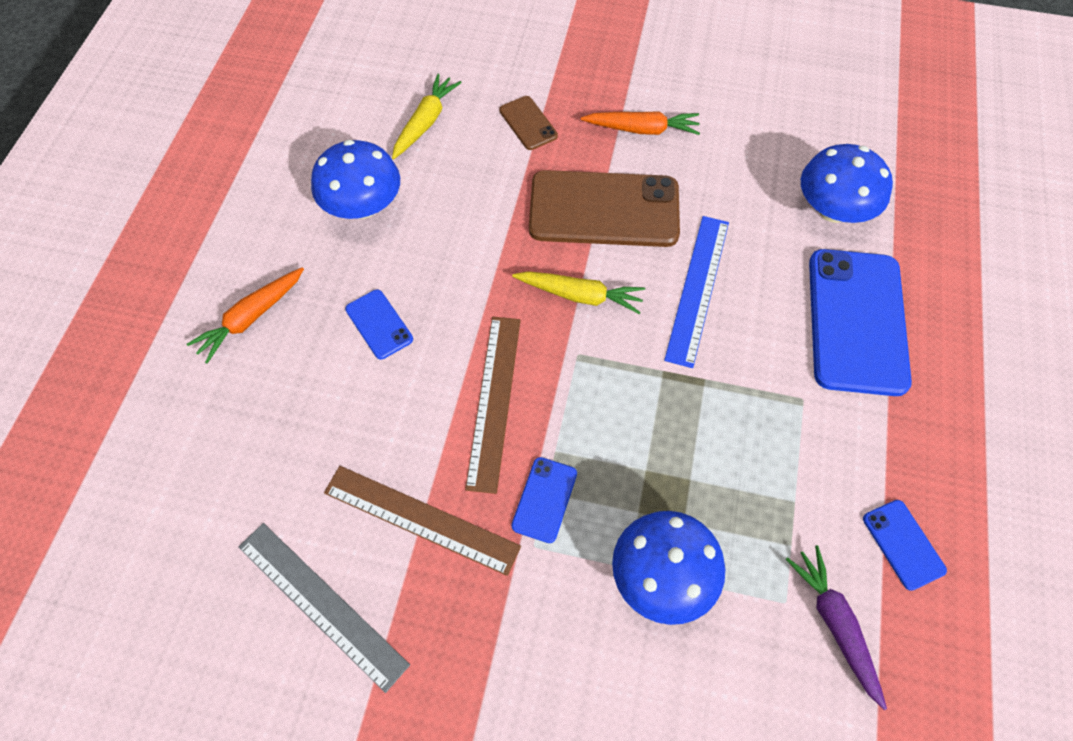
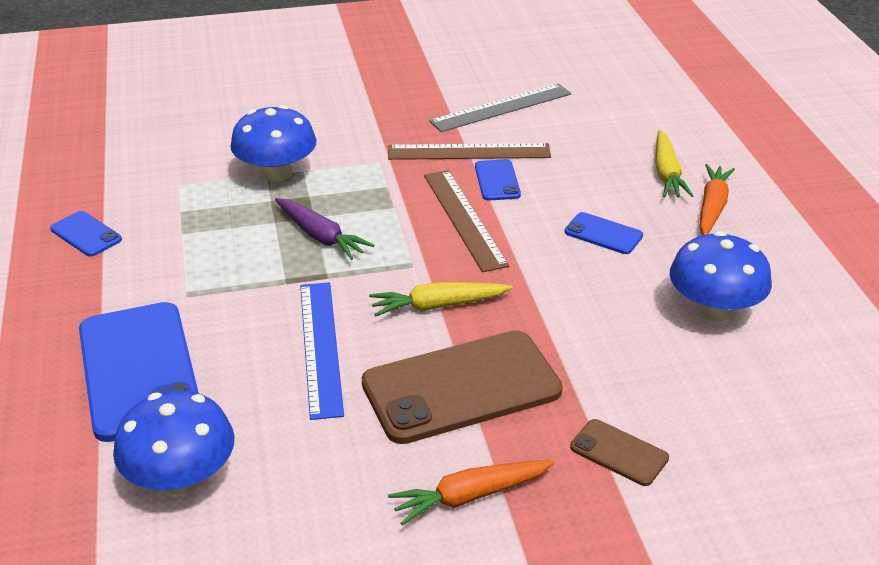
camera: 155 degrees right, 25 degrees down
(321, 604) = (501, 107): grey ruler -> grey ruler turned 45 degrees counterclockwise
(425, 122) = (738, 410): yellow carrot -> yellow carrot (666, 173)
(544, 499) = (385, 182): blue phone -> blue phone (497, 180)
(835, 624) = (139, 185): purple carrot -> purple carrot (320, 236)

